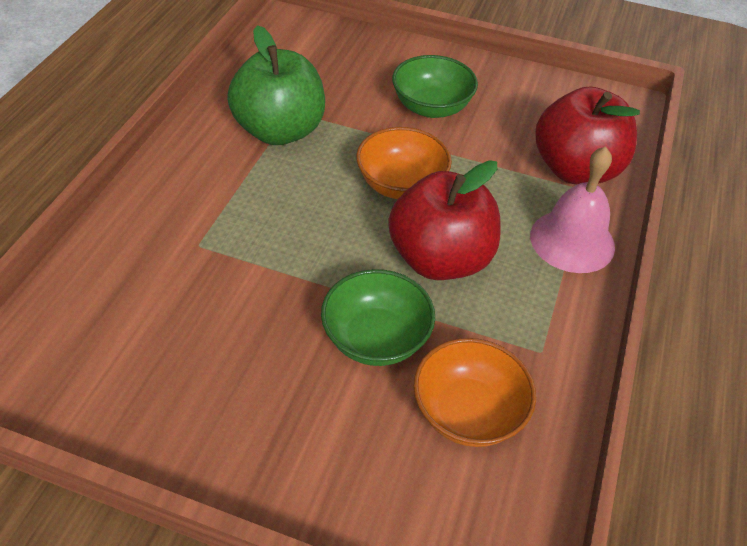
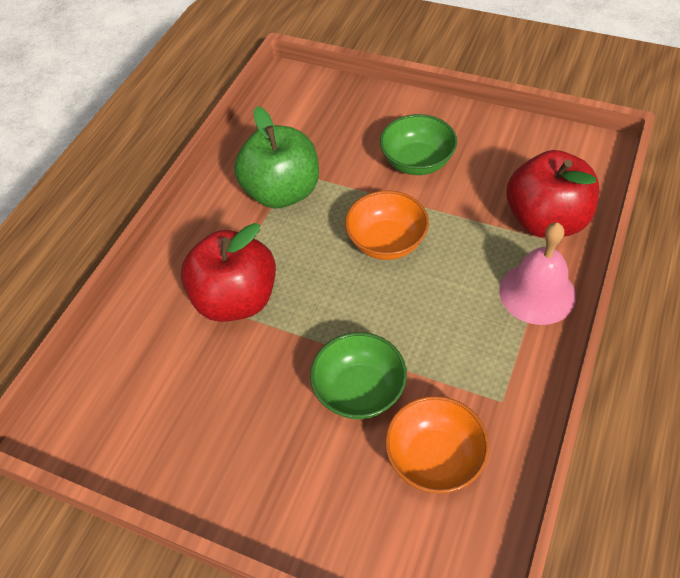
camera: 10 degrees right, 5 degrees up
(440, 259) = (418, 314): red apple -> red apple (236, 299)

